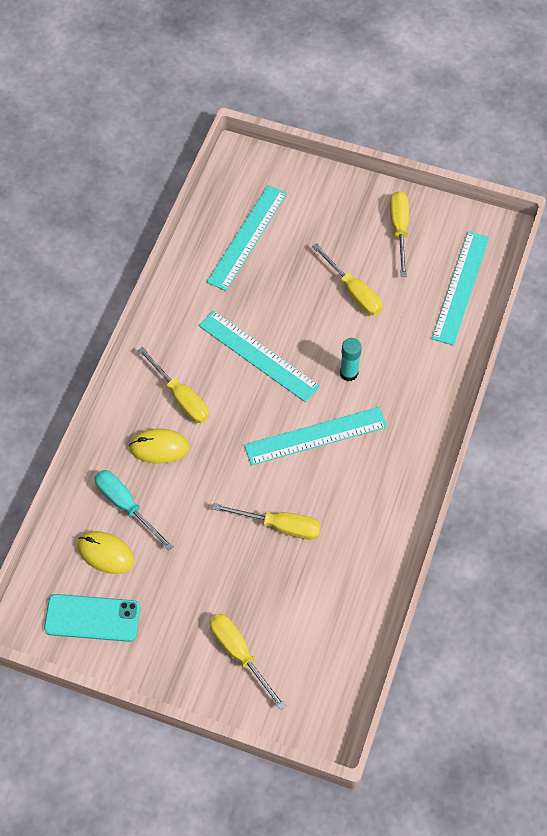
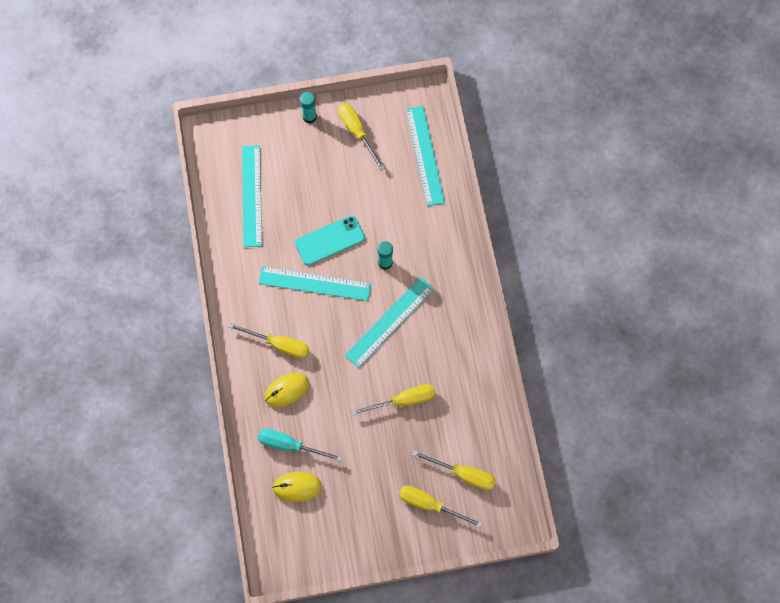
camera: 30 degrees left, 10 degrees up
(92, 618) = (316, 537): turquoise phone -> turquoise phone (330, 240)
(353, 292) = (352, 198): yellow screwdriver -> yellow screwdriver (463, 474)
(357, 191) = (309, 117): none -> turquoise glue stick

